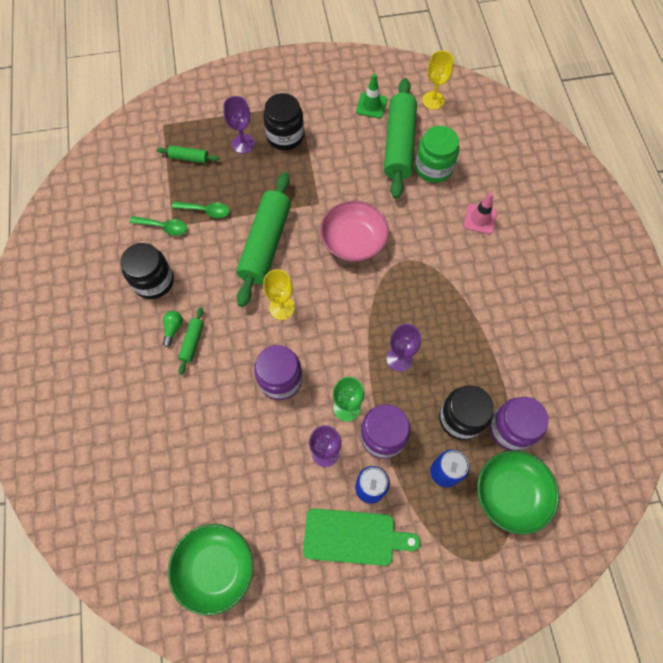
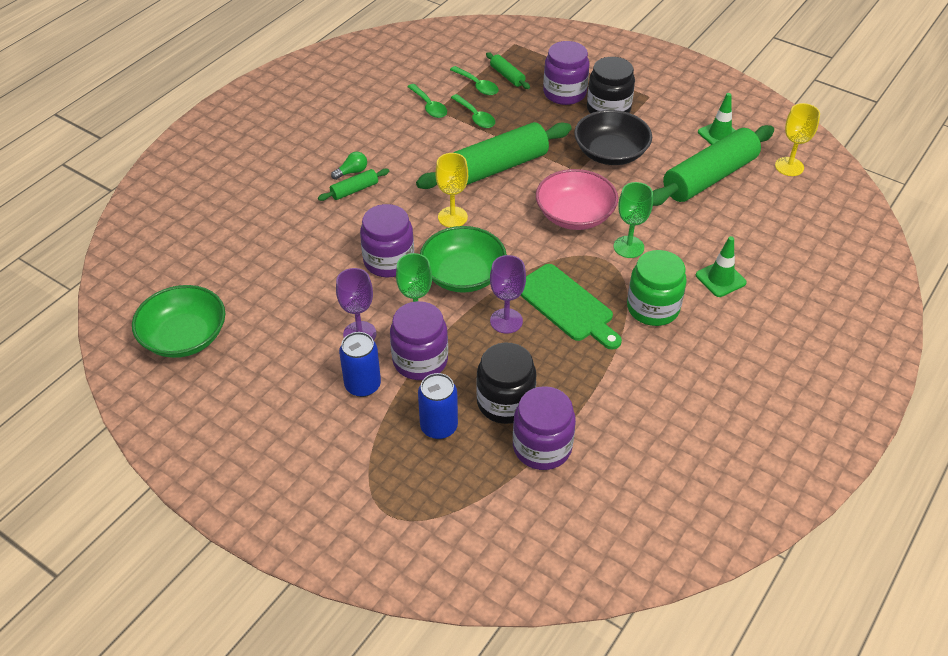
camera: 45 degrees right, 20 degrees down
(153, 281) = (377, 134): black jar -> none
(177, 182) = (477, 85): none -> green spoon
(243, 144) = (564, 93): purple goblet -> purple jar
(323, 172) = (610, 153): none -> black bowl
(354, 537) = (307, 405): green cutting board -> green cutting board (567, 305)
(409, 239) = (628, 247): none -> green goblet
(433, 168) = (722, 214): green jar -> green jar (653, 308)
(480, 219) = (720, 279): pink traffic cone -> green traffic cone
(510, 494) = (477, 491): green bowl -> green bowl (463, 275)

